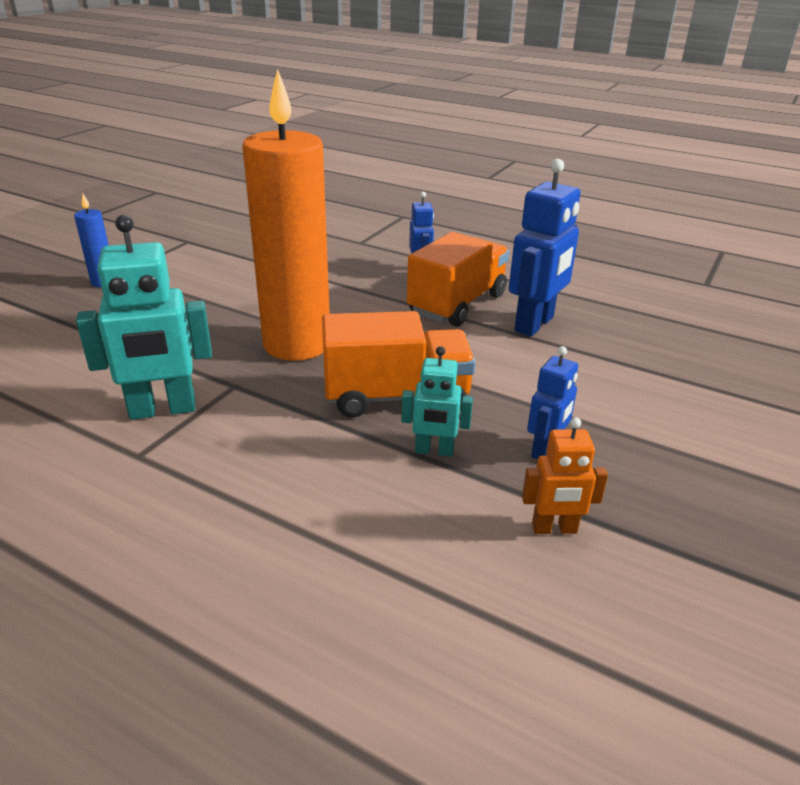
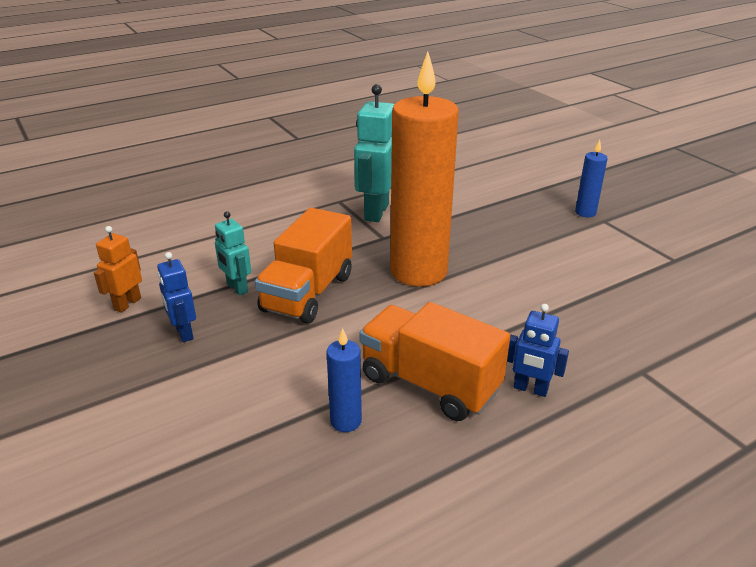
camera: 120 degrees right, 0 degrees up
(434, 451) = (237, 288): turquoise robot -> turquoise robot turned 75 degrees counterclockwise
(457, 304) = (429, 384): orange truck -> orange truck turned 150 degrees clockwise
(534, 324) = (346, 421): blue robot -> blue candle

